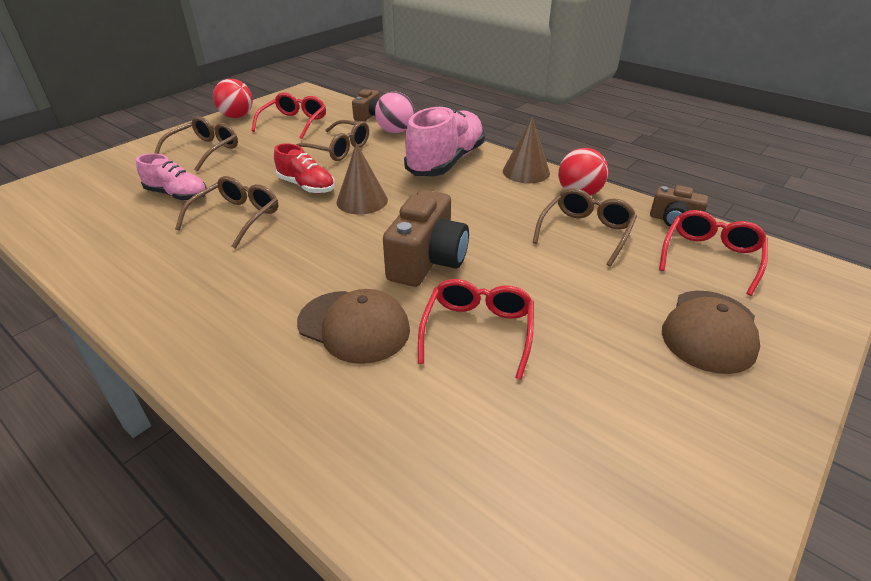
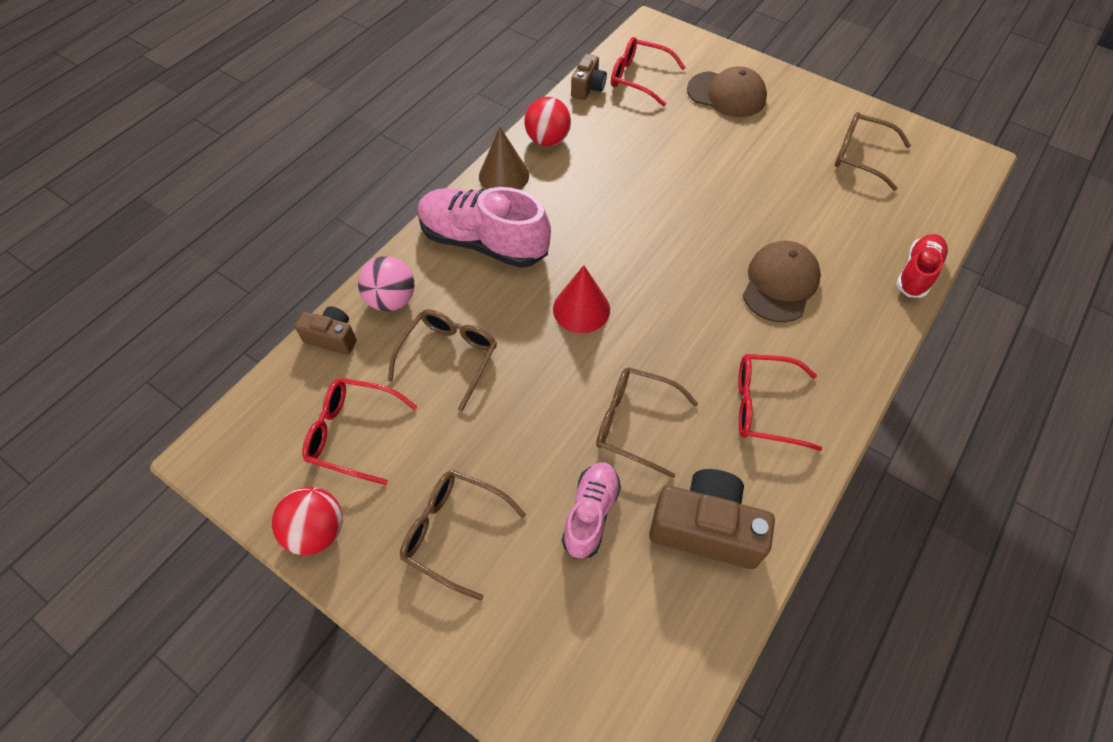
camera: 95 degrees left, 20 degrees up
(306, 186) = (553, 370): red shoe -> red shoe (917, 273)
(362, 201) = (581, 309): brown cone -> red cone
(427, 261) = (681, 244): brown camera -> brown camera (705, 528)
(478, 331) = (762, 209): red glasses -> red glasses (764, 406)
(585, 232) = (615, 141): brown glasses -> brown glasses (860, 156)

